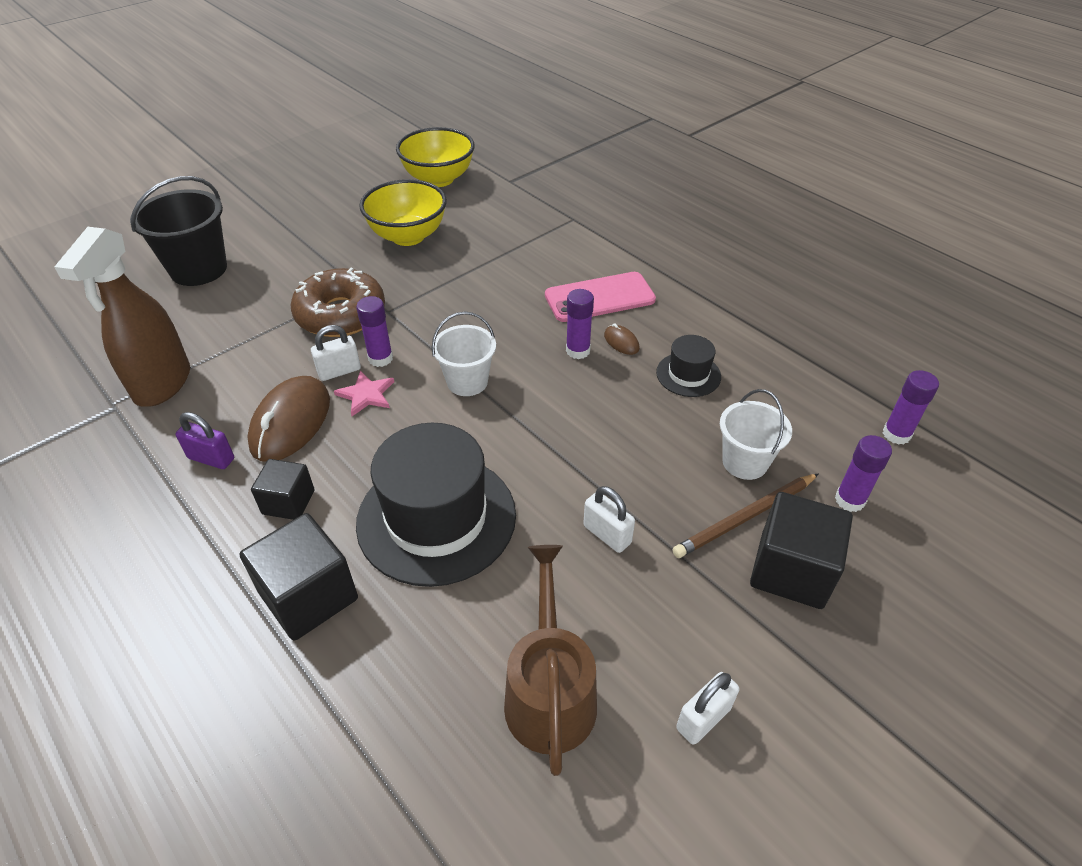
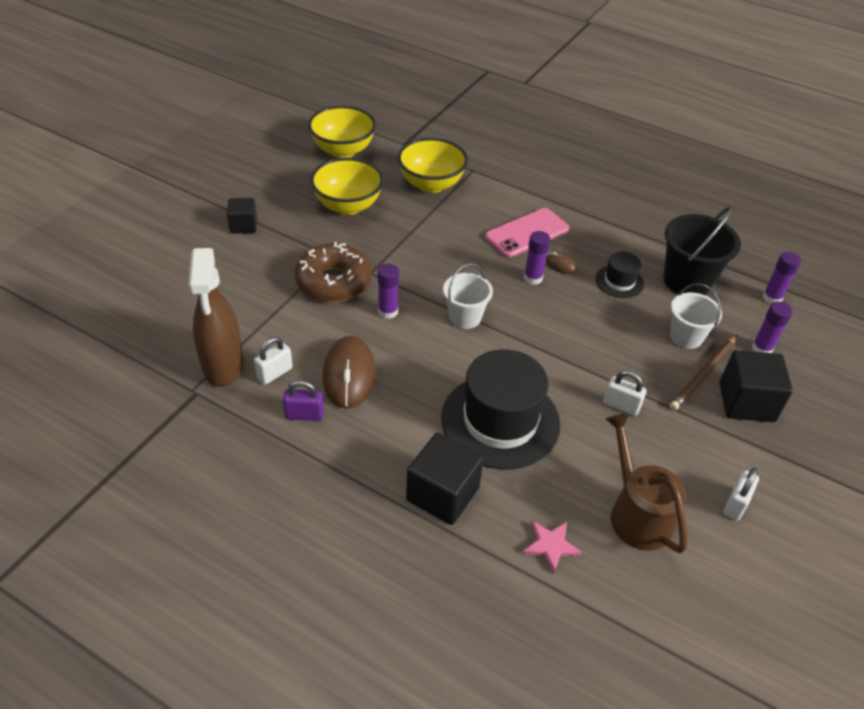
camera: 20 degrees left, 0 degrees up
(199, 269) = (185, 264): black bucket -> black bucket (687, 281)
(288, 502) = (386, 433): black cube -> black cube (243, 225)
(339, 371) = (361, 328): white padlock -> white padlock (275, 373)
(366, 394) = (394, 342): pink star -> pink star (550, 545)
(516, 227) = (431, 184): none -> yellow bowl

